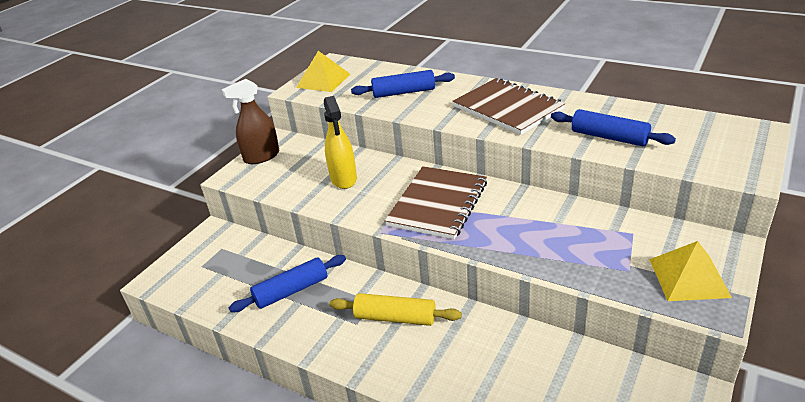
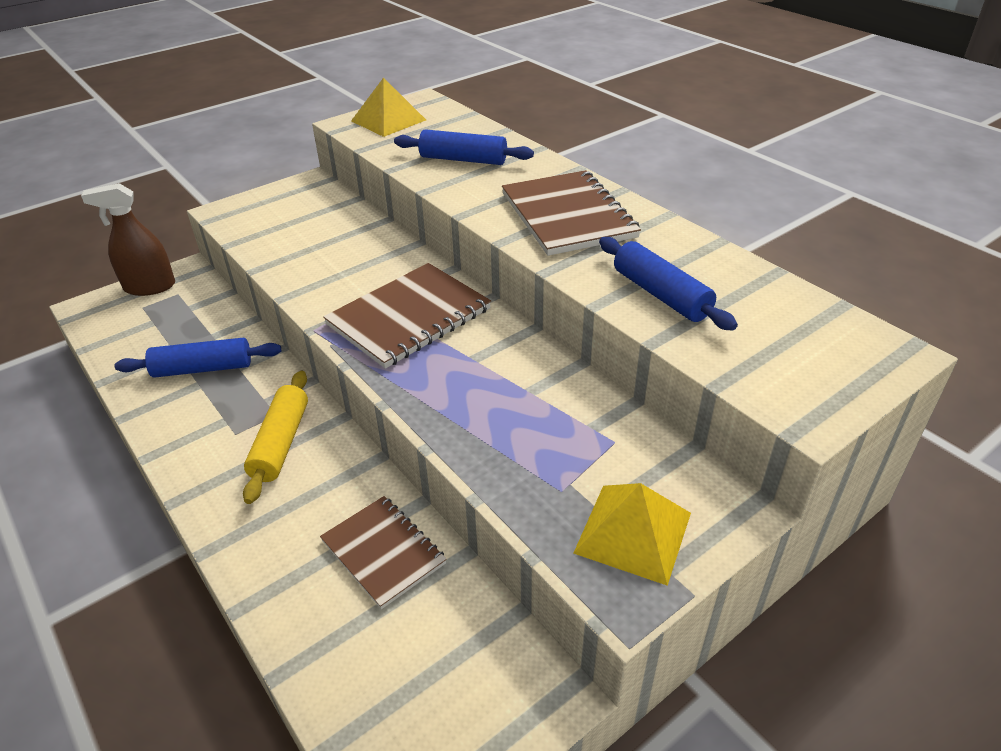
camera: 20 degrees right, 5 degrees up
(261, 157) = (274, 197): brown spray bottle -> brown spray bottle (150, 287)
(343, 179) = (334, 251): yellow spray bottle -> none
(395, 318) = (281, 443): yellow rolling pin -> yellow rolling pin turned 60 degrees clockwise
(525, 356) = (383, 552): none -> brown notebook

